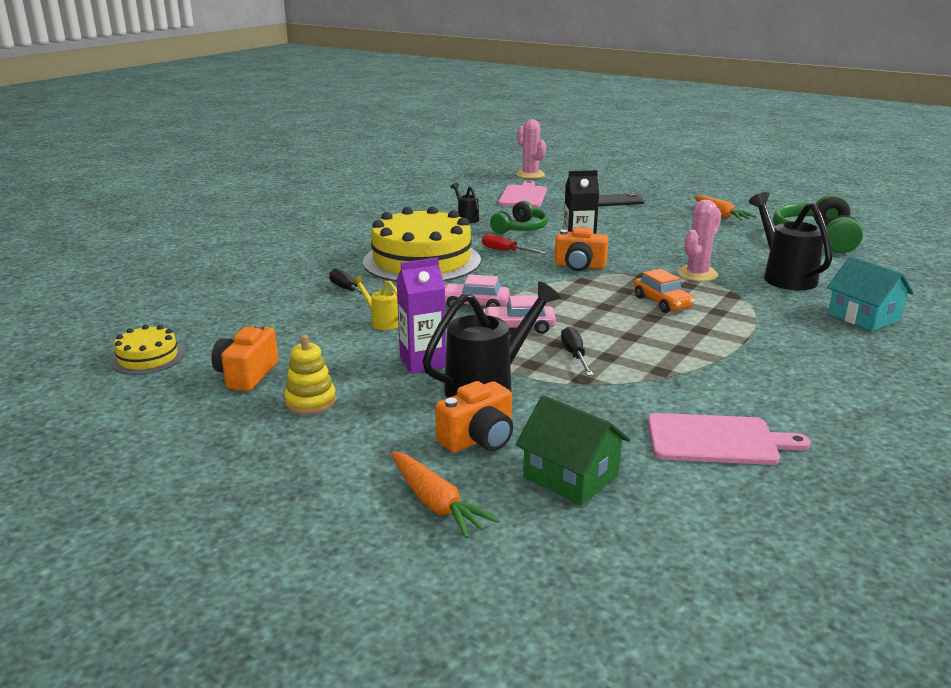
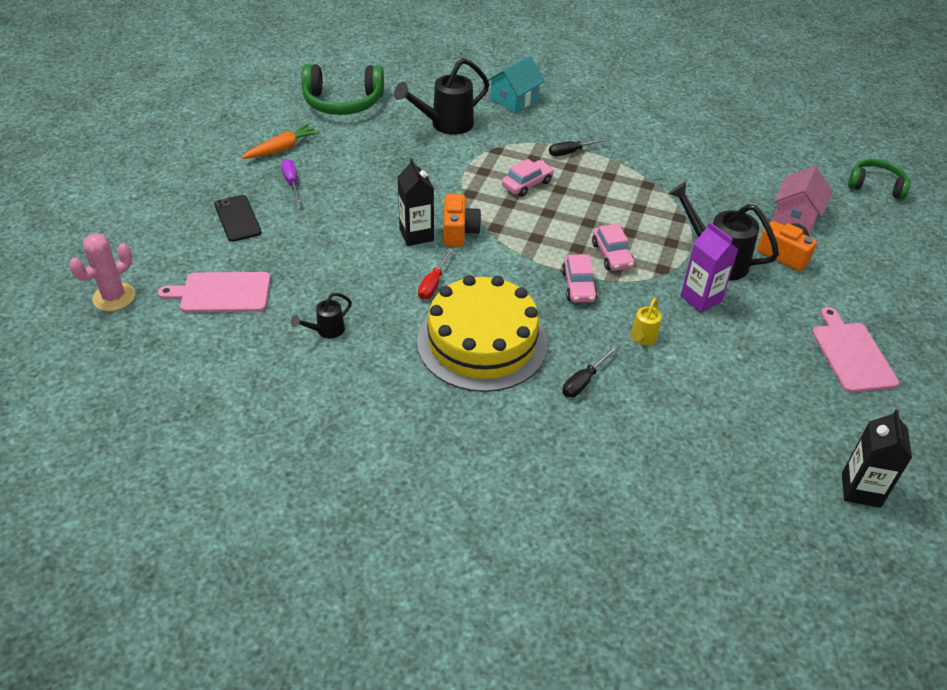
camera: 105 degrees left, 20 degrees up
(101, 386) = (861, 490): none -> black carton
(148, 358) = (798, 481): yellow cake -> none
(247, 375) = (782, 397): orange camera -> none
(310, 401) = (794, 346): yellow stacking toy -> none
(436, 503) = (858, 262): orange carrot -> none
(520, 229) = (355, 281): green headphones -> green headphones (875, 186)
(570, 476) = (796, 215): green house -> pink house
(575, 355) = (645, 223): black screwdriver -> black screwdriver (571, 152)
(662, 302) = (527, 184): orange car -> pink car
(665, 216) = (291, 182): none -> purple screwdriver
(697, 274) = (456, 166): pink cactus -> none
(717, 440) = (721, 165): pink cutting board -> pink cutting board (851, 354)

